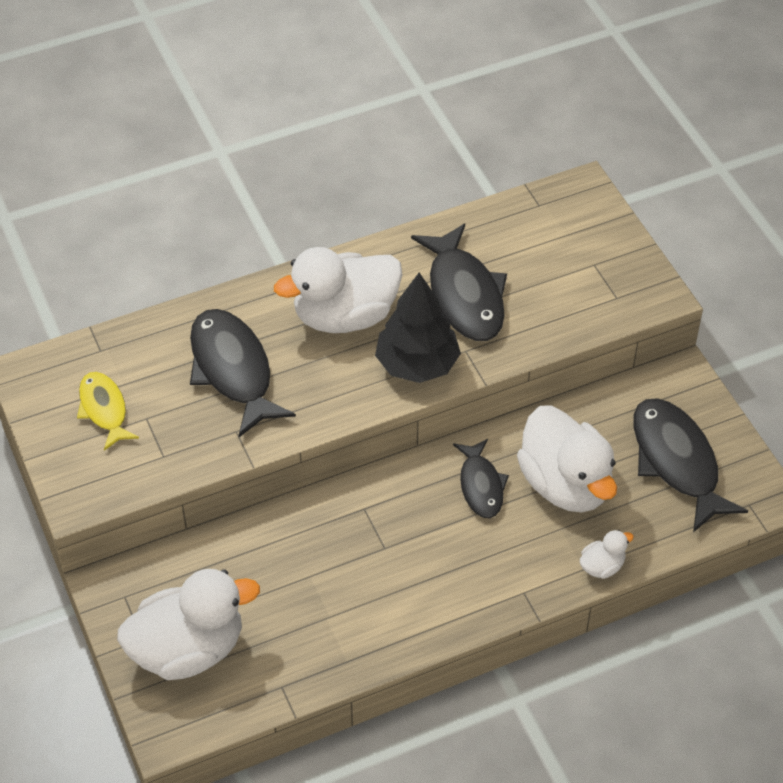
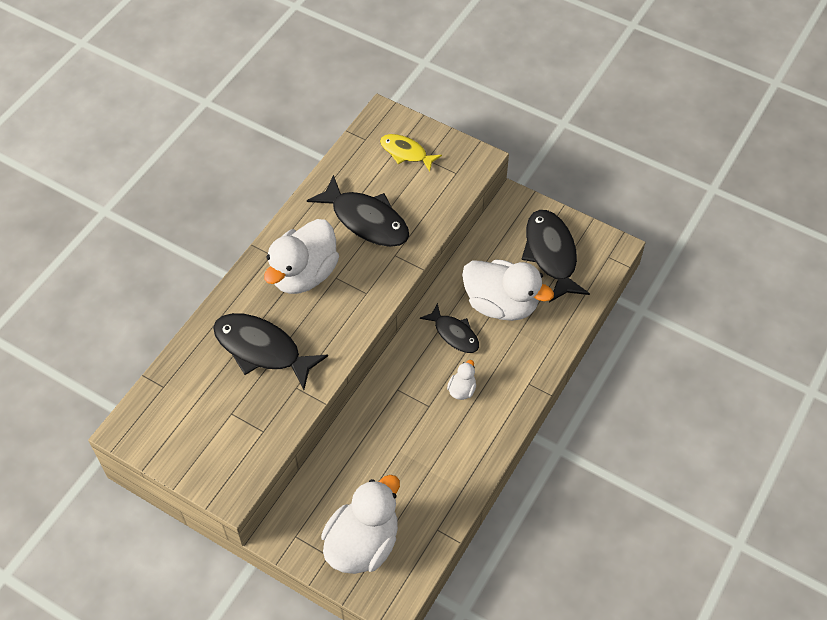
camera: 35 degrees left, 5 degrees up
(104, 409) = (199, 424): yellow fish -> yellow fish (406, 153)
(417, 364) = (373, 280): black tree -> none
(602, 566) = (559, 341): white duck -> white duck (462, 389)
(677, 462) = (551, 254): black fish -> black fish turned 45 degrees clockwise

